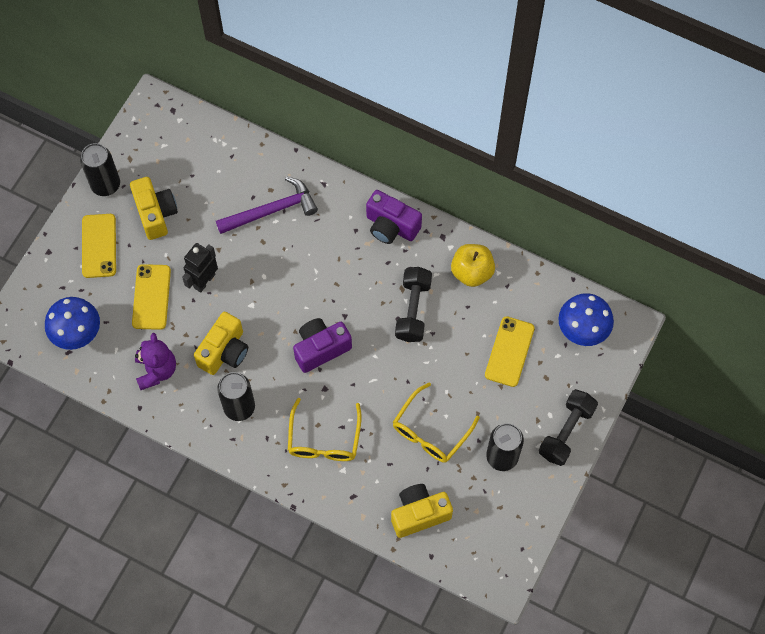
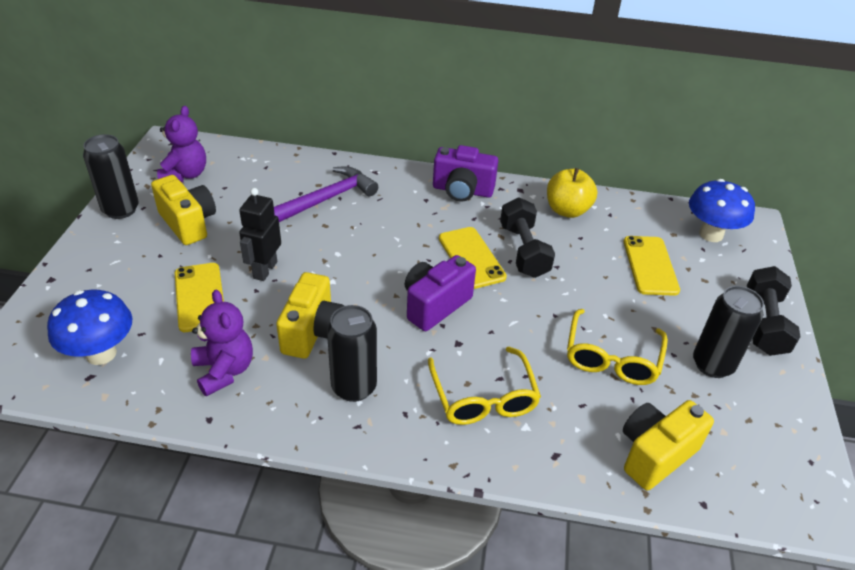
camera: 20 degrees left, 25 degrees down
(99, 246) = (120, 262): yellow phone -> yellow phone (471, 257)
(162, 151) = (185, 175): none -> purple teddy bear

